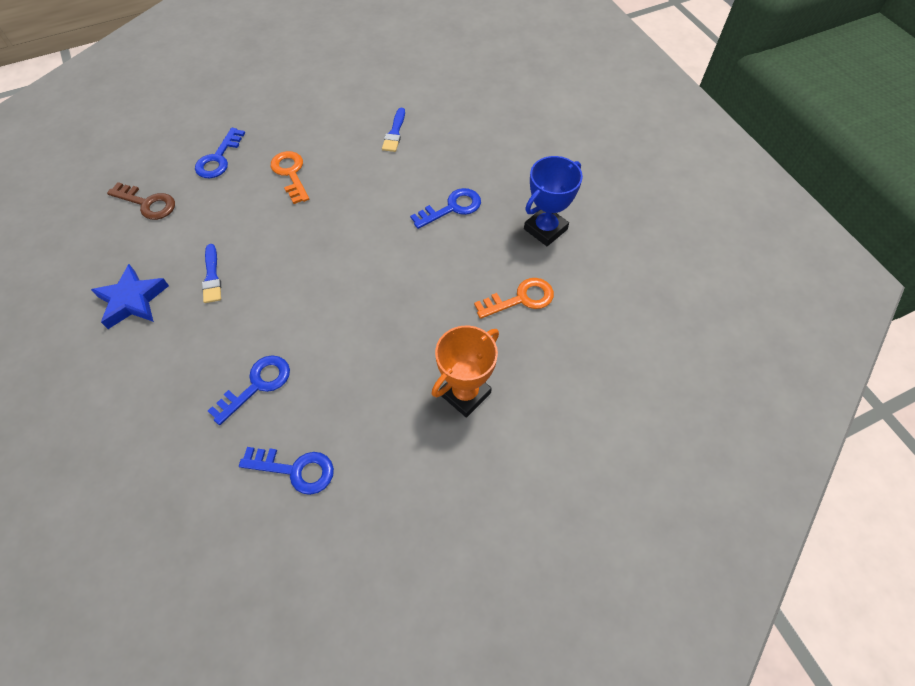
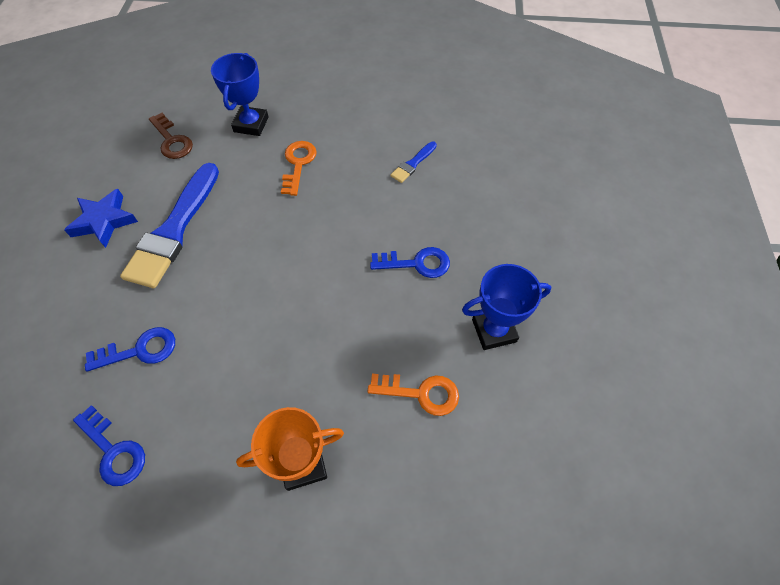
camera: 30 degrees right, 0 degrees up
(212, 277) = (174, 230): blue brush -> blue brush, size x2.25
(219, 158) = (251, 124): blue key -> blue trophy

